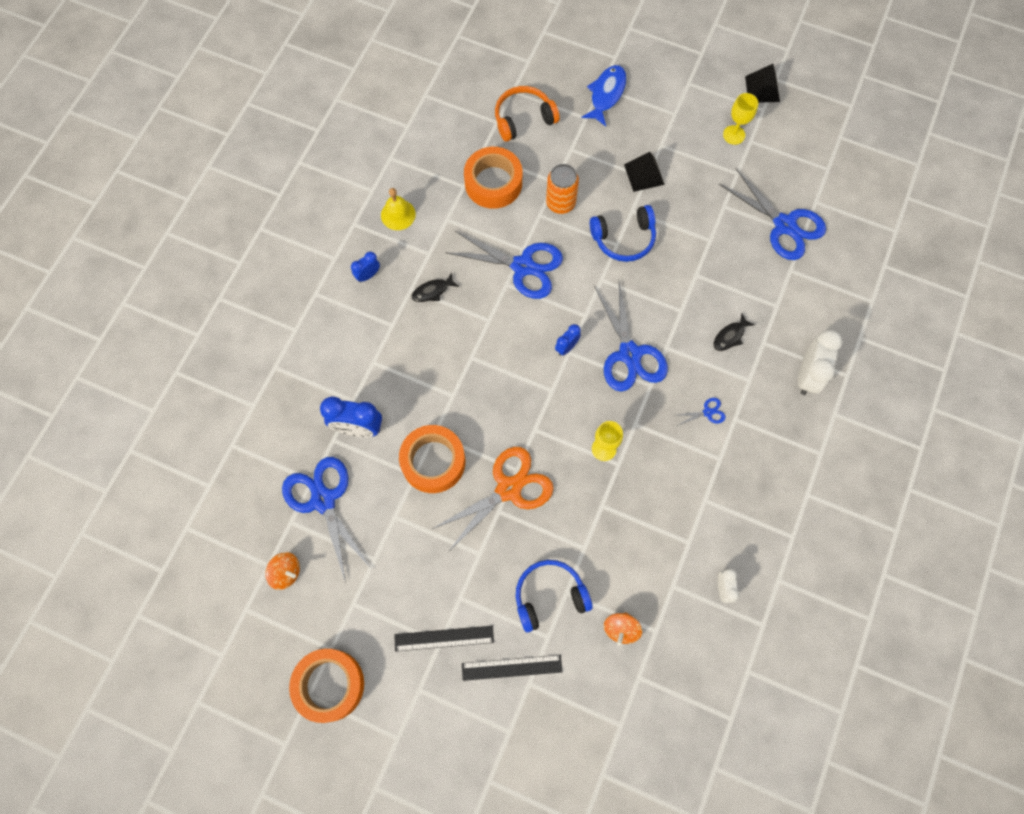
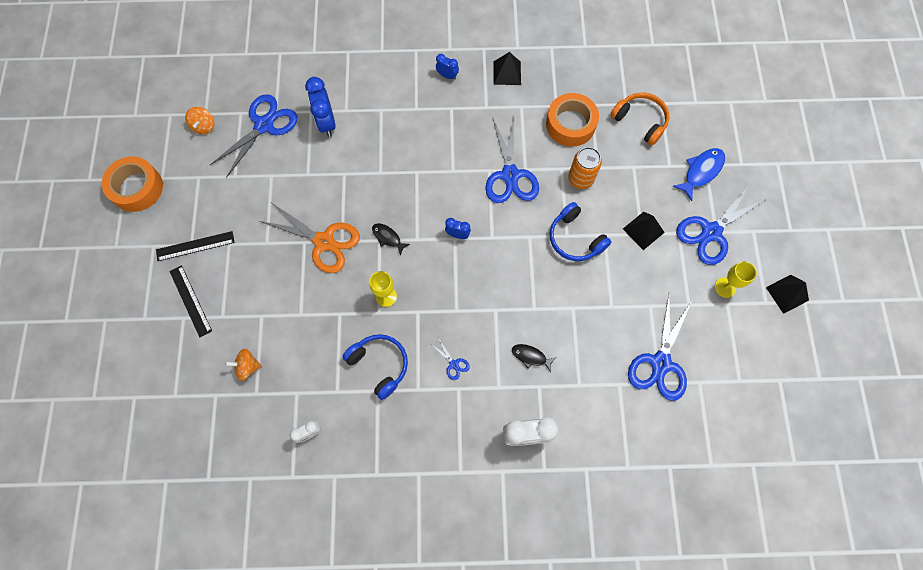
camera: 65 degrees right, 0 degrees up
(398, 214) = (507, 73): yellow bell -> black pyramid
(432, 291) = (456, 123): black fish -> black fish (388, 238)
(433, 461) = (323, 182): orange tape -> none
(444, 638) = (195, 246): black ruler -> black ruler turned 75 degrees counterclockwise
(549, 596) = (253, 305): blue headphones -> blue headphones (379, 365)
(606, 94) = (701, 172): blue fish -> blue fish turned 45 degrees counterclockwise
(629, 354) = (475, 284): blue scissors -> blue scissors (711, 232)

